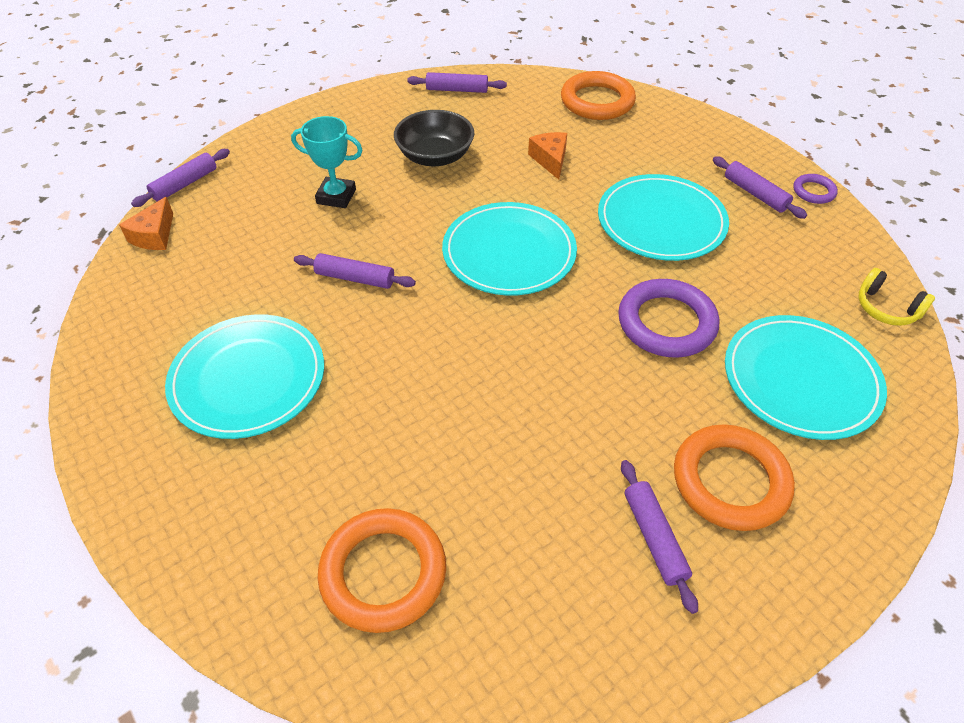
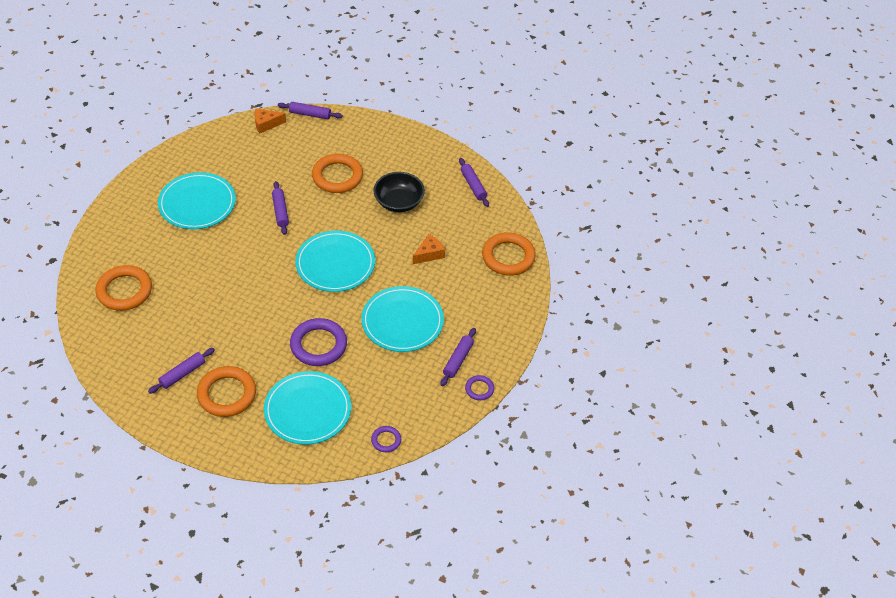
camera: 60 degrees right, 0 degrees up
(336, 196) = (337, 176): turquoise trophy -> orange ring
(886, 308) = (386, 440): yellow headphones -> purple ring

